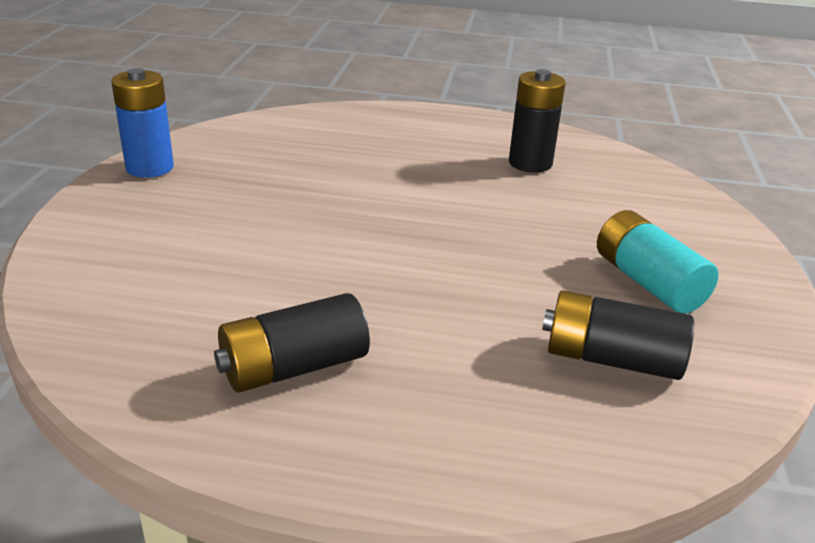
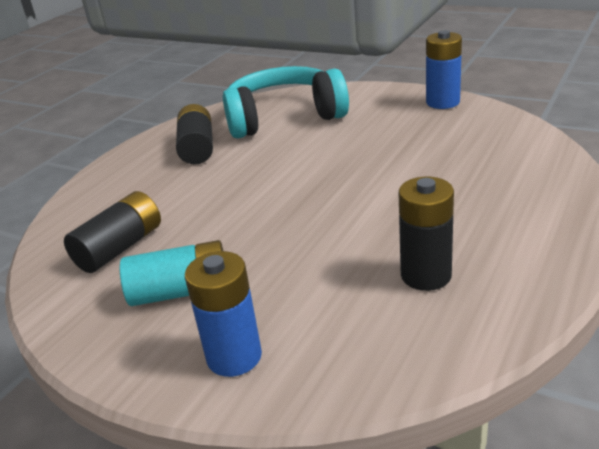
camera: 115 degrees right, 0 degrees up
(170, 292) = (284, 117): none -> turquoise headphones
(697, 233) = (234, 356): none -> blue battery

